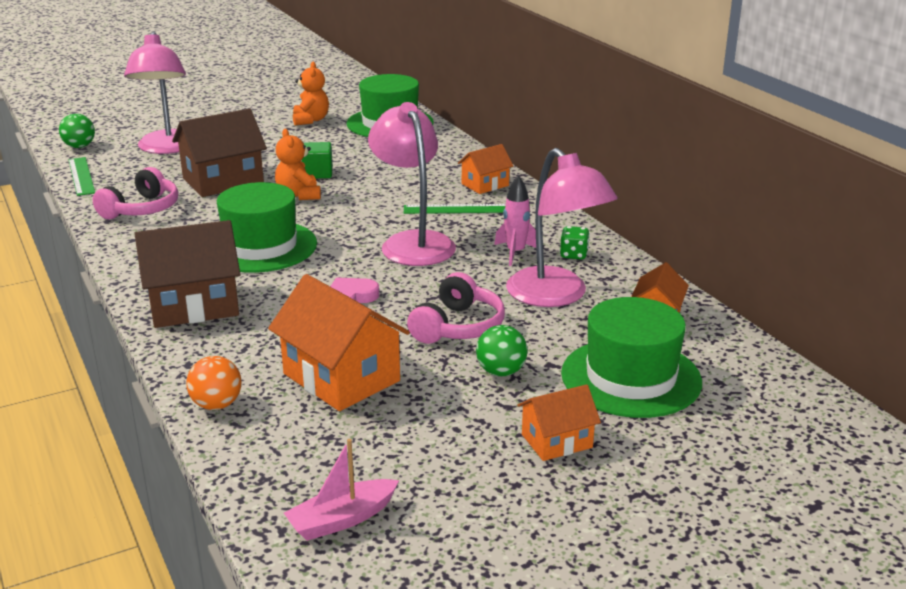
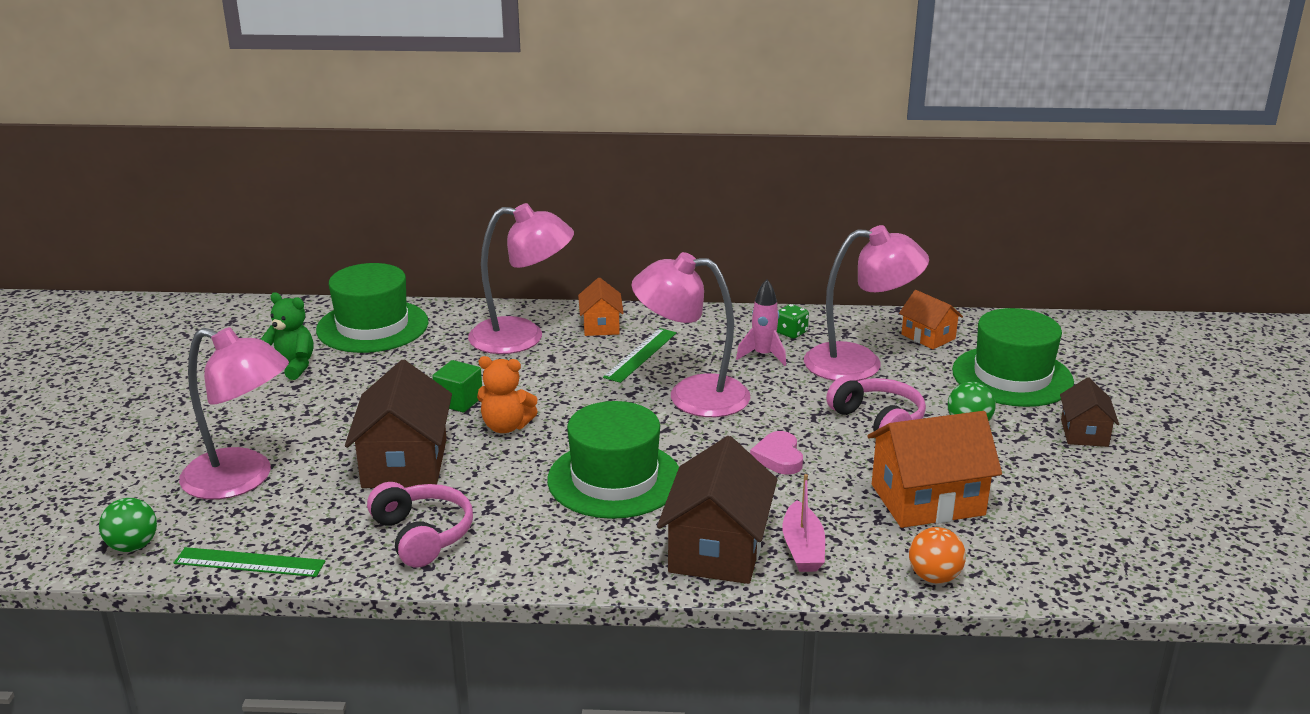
camera: 60 degrees left, 0 degrees up
(310, 120) = (292, 367): orange teddy bear -> green teddy bear
(342, 519) = (1148, 554): pink boat -> pink boat (802, 548)
(432, 166) = (522, 337): none -> pink lamp
(557, 441) = (1084, 433): orange house -> brown house

